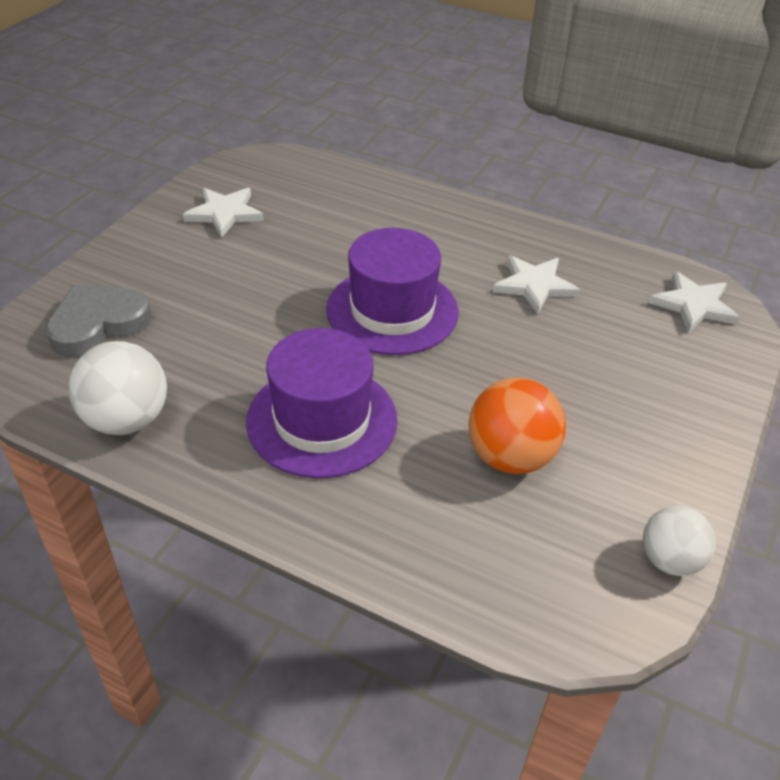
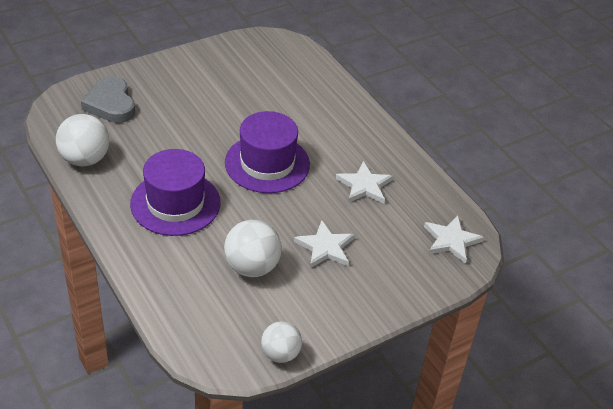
camera: 30 degrees right, 0 degrees up
(98, 324) = (111, 104): grey heart -> grey heart turned 105 degrees counterclockwise
(225, 213) = (228, 67): white star -> white star (325, 247)
(510, 457) = (252, 267): orange ball -> white ball

